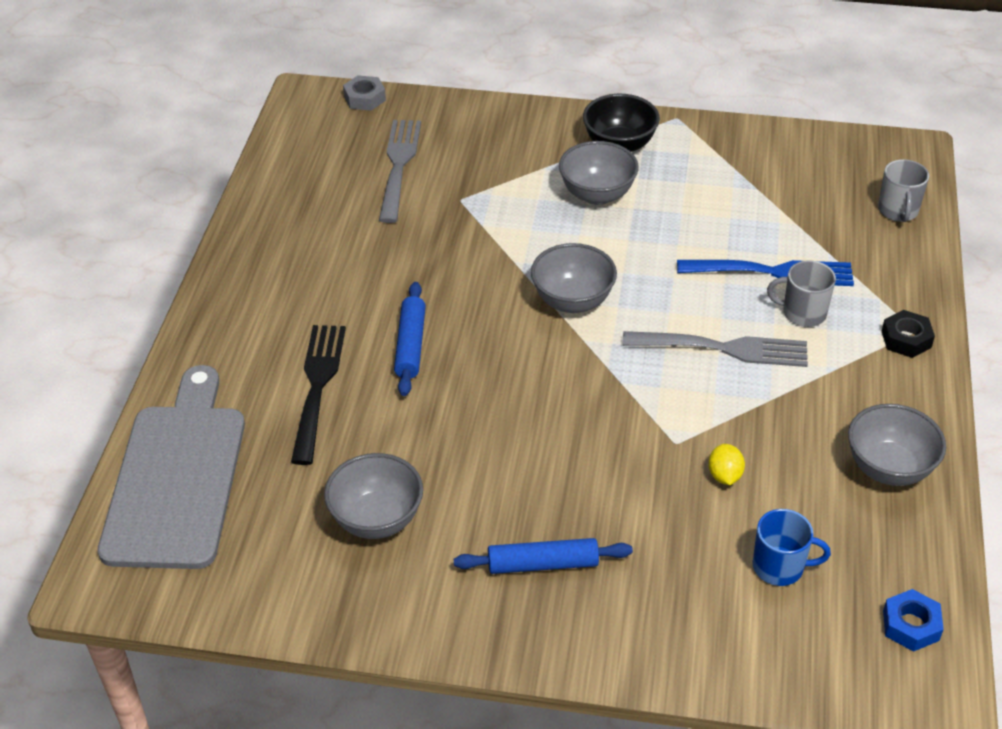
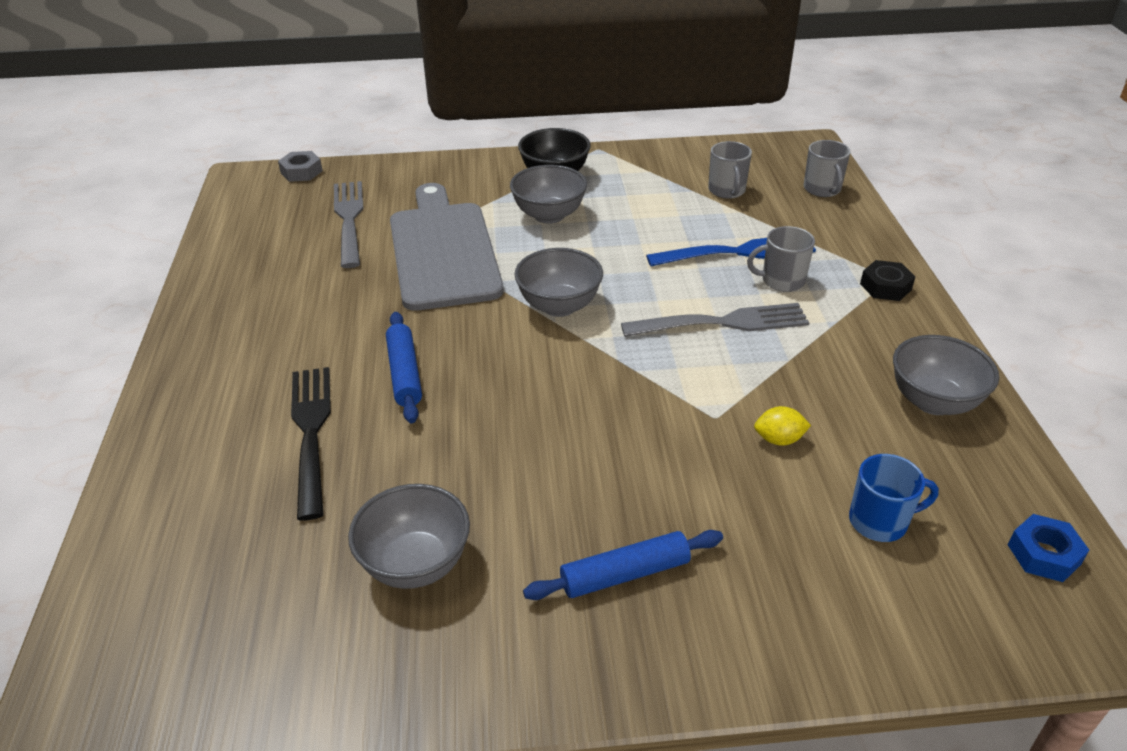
camera: 15 degrees left, 5 degrees down
(177, 477) = (158, 564): grey cutting board -> grey cutting board (443, 250)
(724, 475) = (779, 439): yellow lemon -> yellow lemon turned 75 degrees counterclockwise
(793, 195) = (727, 191): none -> grey mug

